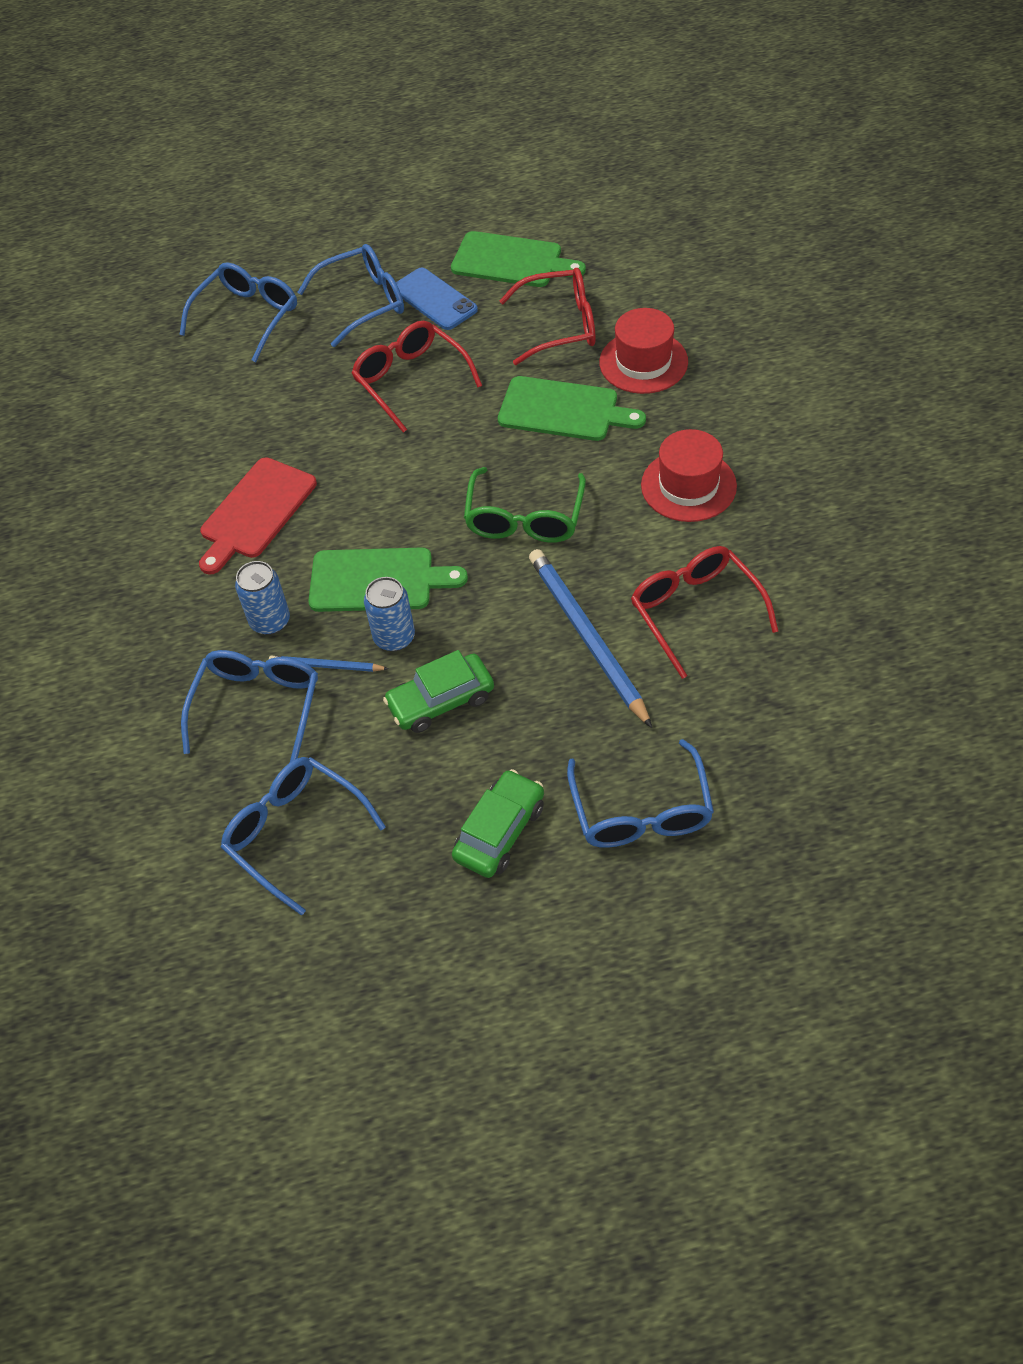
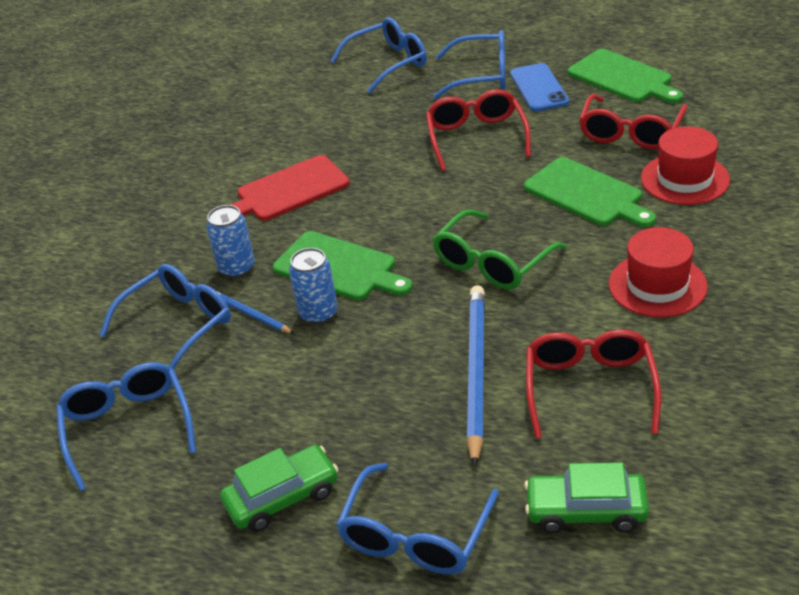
camera: 30 degrees right, 15 degrees down
(441, 701) = (316, 374): green car -> green car (586, 510)
(560, 326) = (630, 133): red glasses -> red glasses turned 90 degrees clockwise

